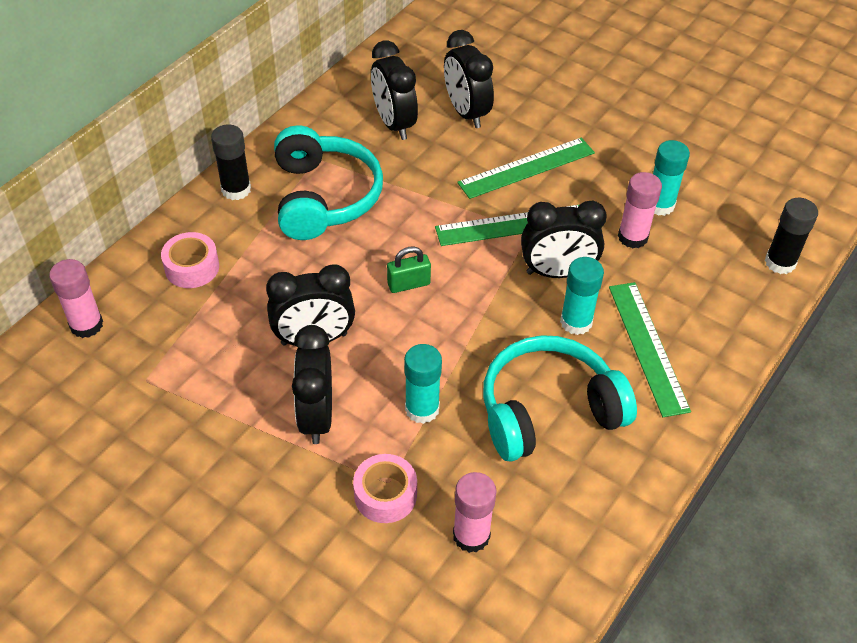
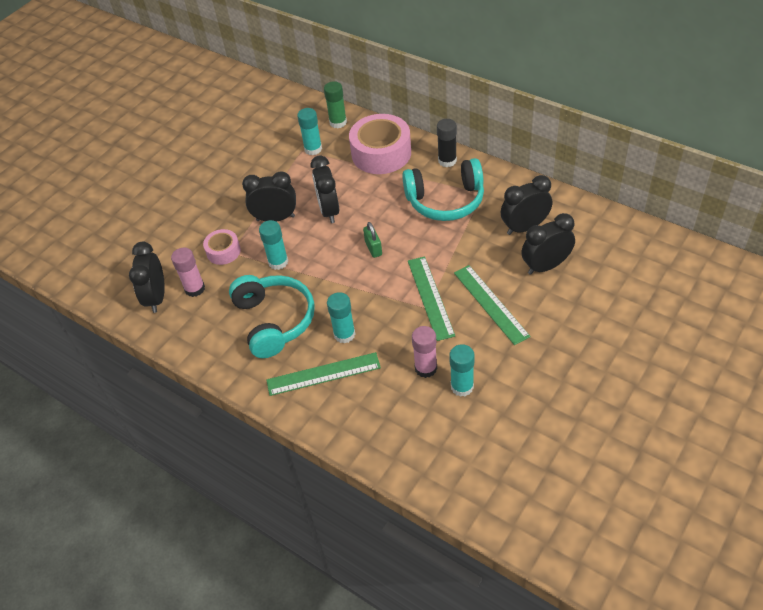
camera: 95 degrees right, 0 degrees up
(86, 325) = (338, 122): pink glue stick -> green glue stick
(148, 362) = (313, 149): none -> turquoise glue stick
(192, 267) = (381, 153): pink tape -> pink tape, size x1.90
(557, 272) = (388, 324): black clock -> black clock (156, 297)
(780, 262) = (407, 465): black glue stick -> none

